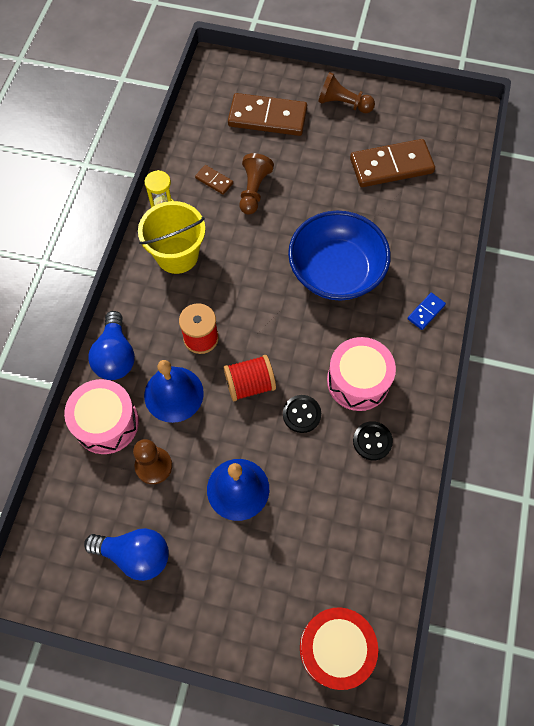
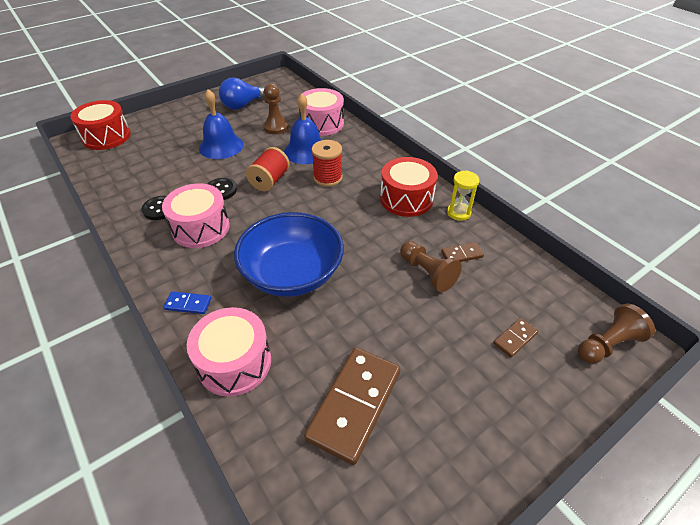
camera: 130 degrees right, 20 degrees down
(116, 356) = (359, 142): blue light bulb -> none
(177, 255) = (406, 199): yellow bucket -> red drum
(267, 117) = (515, 338): brown domino -> brown domino, size x0.45
(343, 104) = (486, 428): brown pawn -> brown pawn (607, 344)
(426, 312) = (188, 304): blue domino -> blue domino turned 75 degrees counterclockwise
(431, 244) = (234, 362): none -> pink drum

